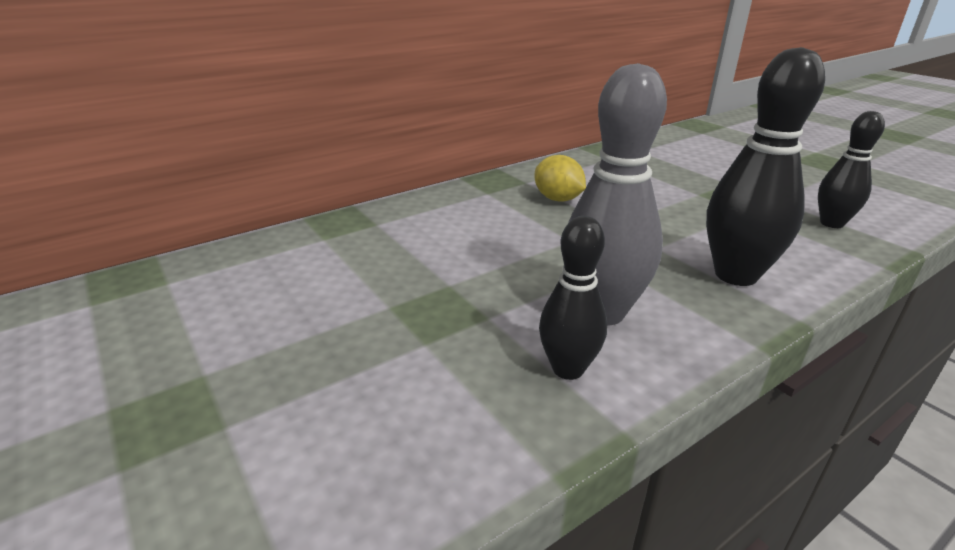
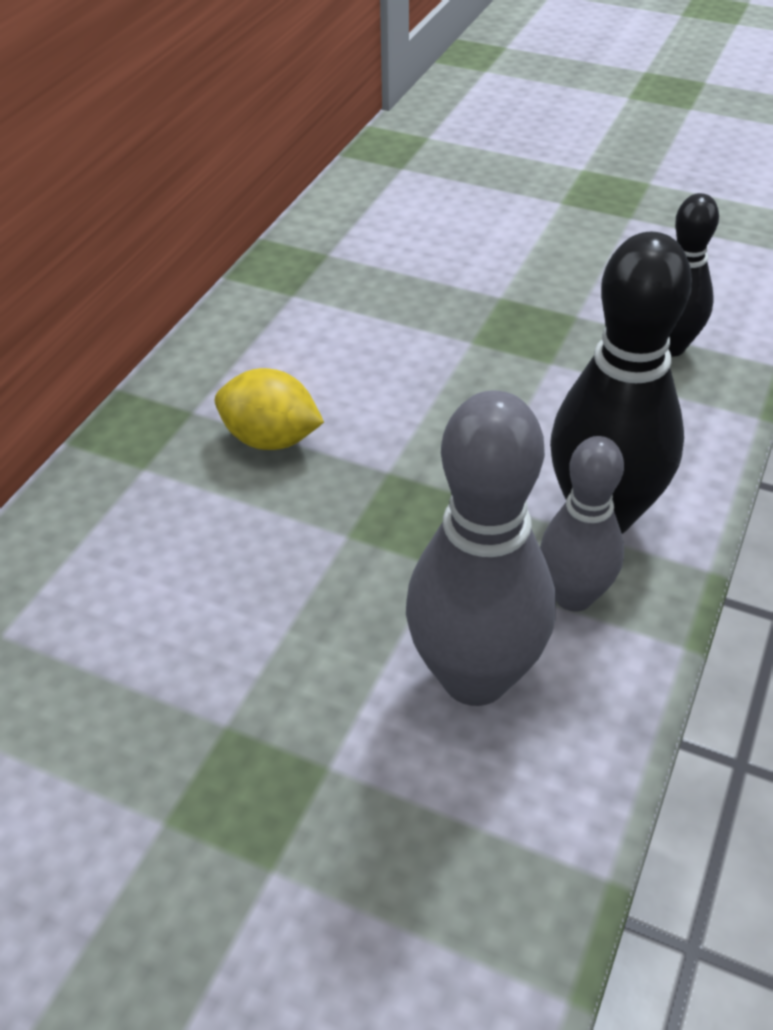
camera: 30 degrees left, 15 degrees up
(568, 369) = (491, 812): black bowling pin -> none
(691, 300) = (573, 596): none -> grey bowling pin

